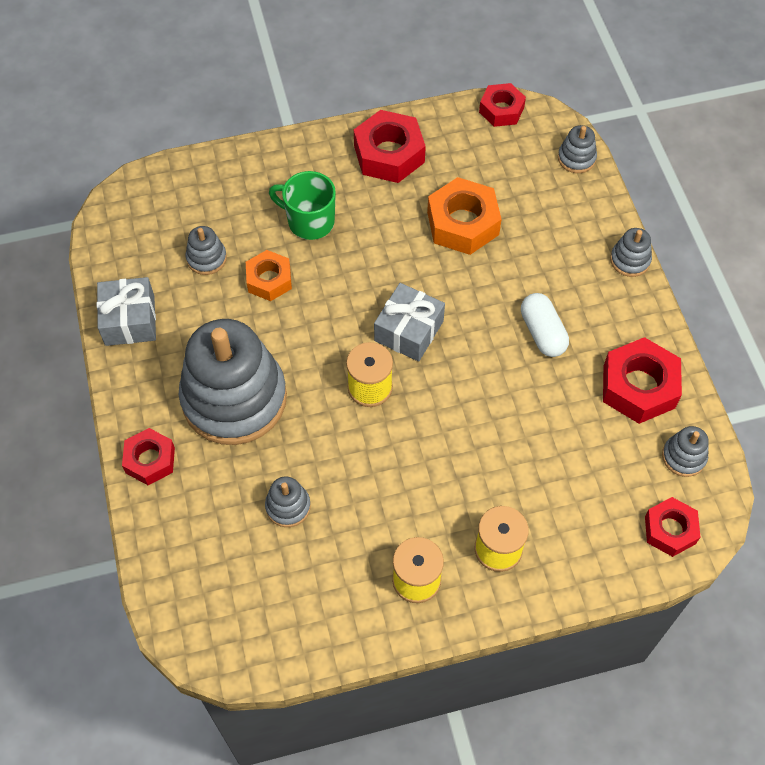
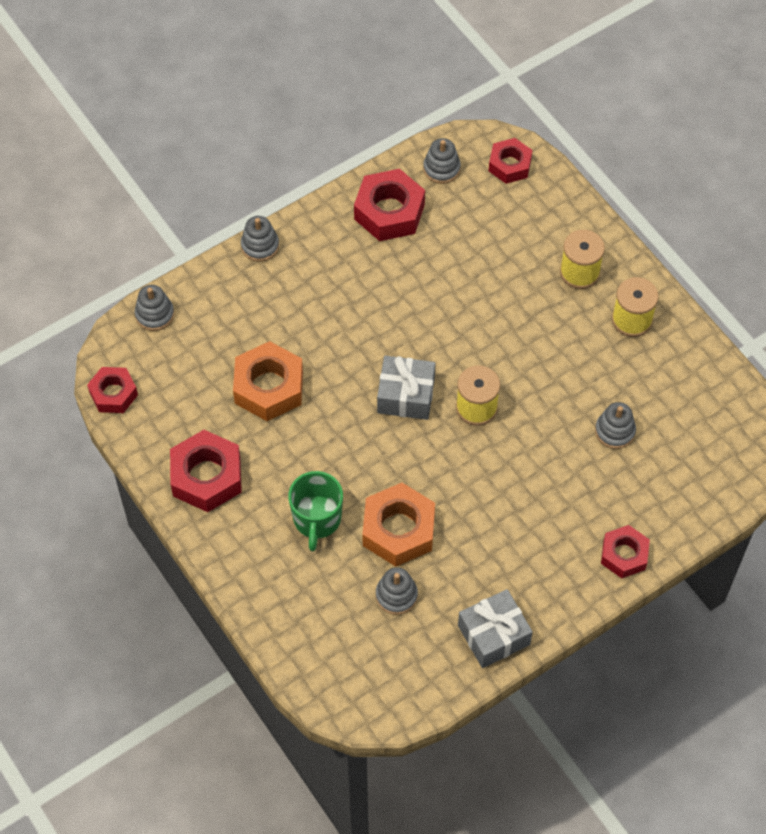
camera: 110 degrees left, 0 degrees up
(234, 398) = (535, 511): grey stacking toy -> none
(269, 280) = (398, 530): orange nut -> orange nut, size x1.57
(542, 333) = (364, 293): white capsule -> none

